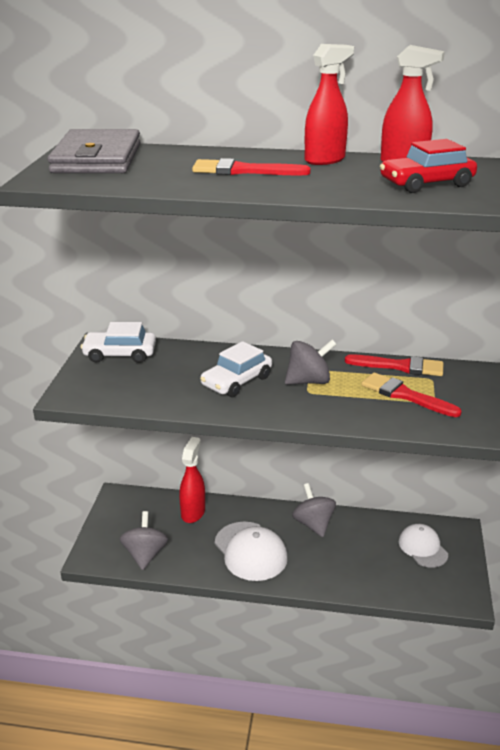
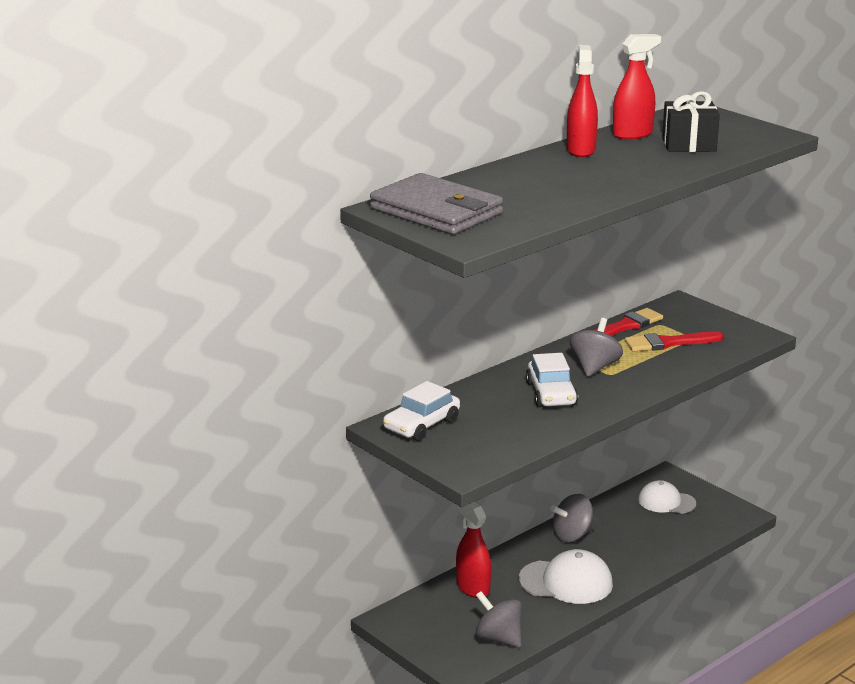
camera: 50 degrees left, 5 degrees down
(243, 171) = (563, 179): red brush -> none
(313, 524) = (572, 535): grey spinning top -> grey spinning top turned 45 degrees counterclockwise
(426, 184) = (689, 145): red car -> black gift

